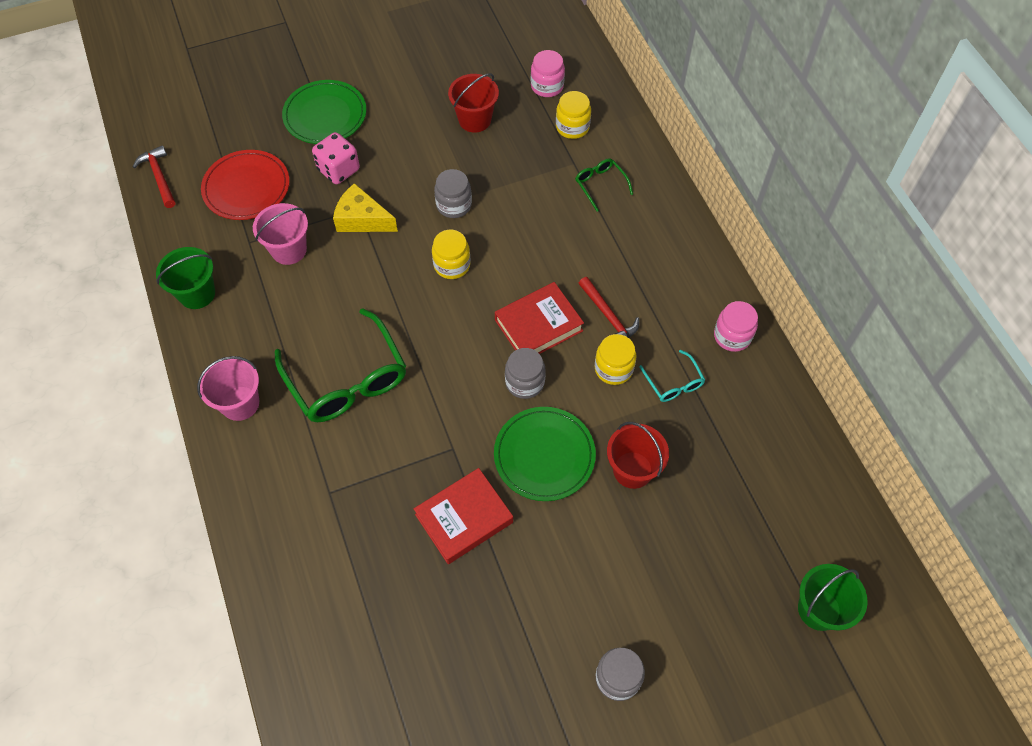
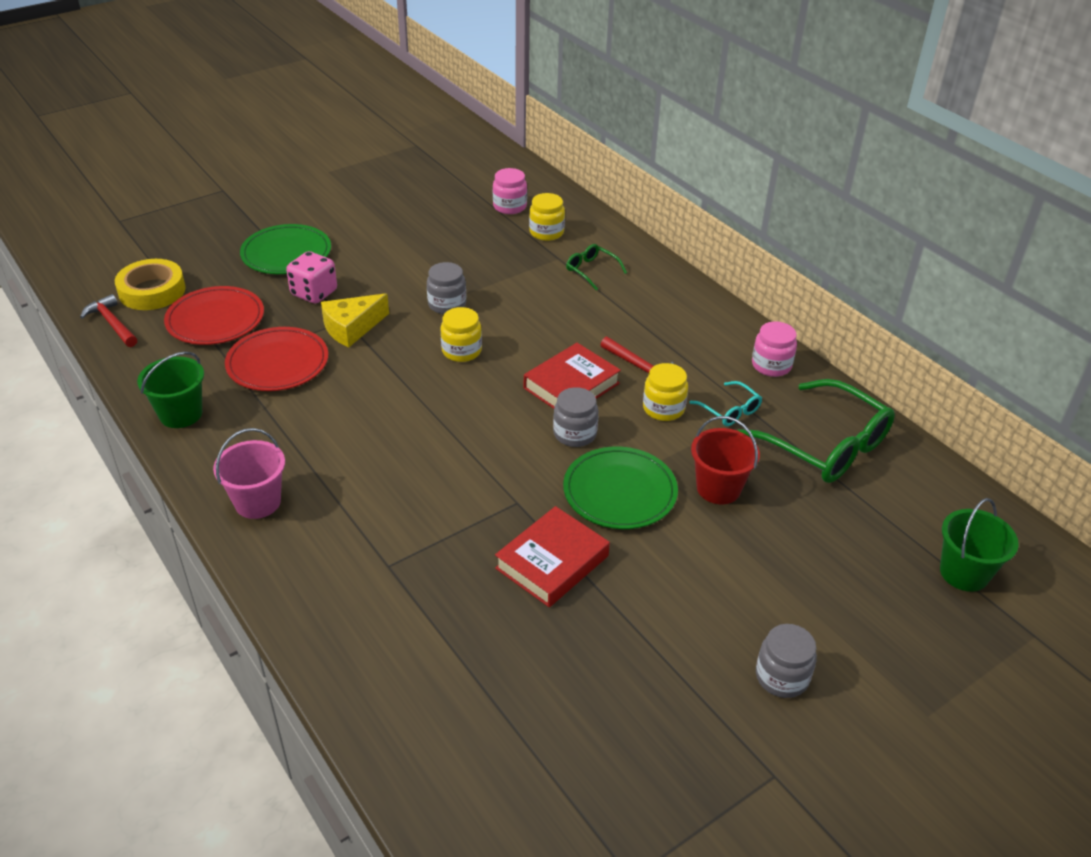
camera: 15 degrees left, 20 degrees down
(199, 143) = (152, 291): none -> yellow tape
(289, 250) = (277, 363): pink bucket -> red plate
(347, 378) = (376, 461): green glasses -> green glasses (824, 445)
(362, 219) = (352, 328): yellow cheese -> yellow cheese turned 45 degrees counterclockwise
(475, 120) = (445, 238): red bucket -> none

